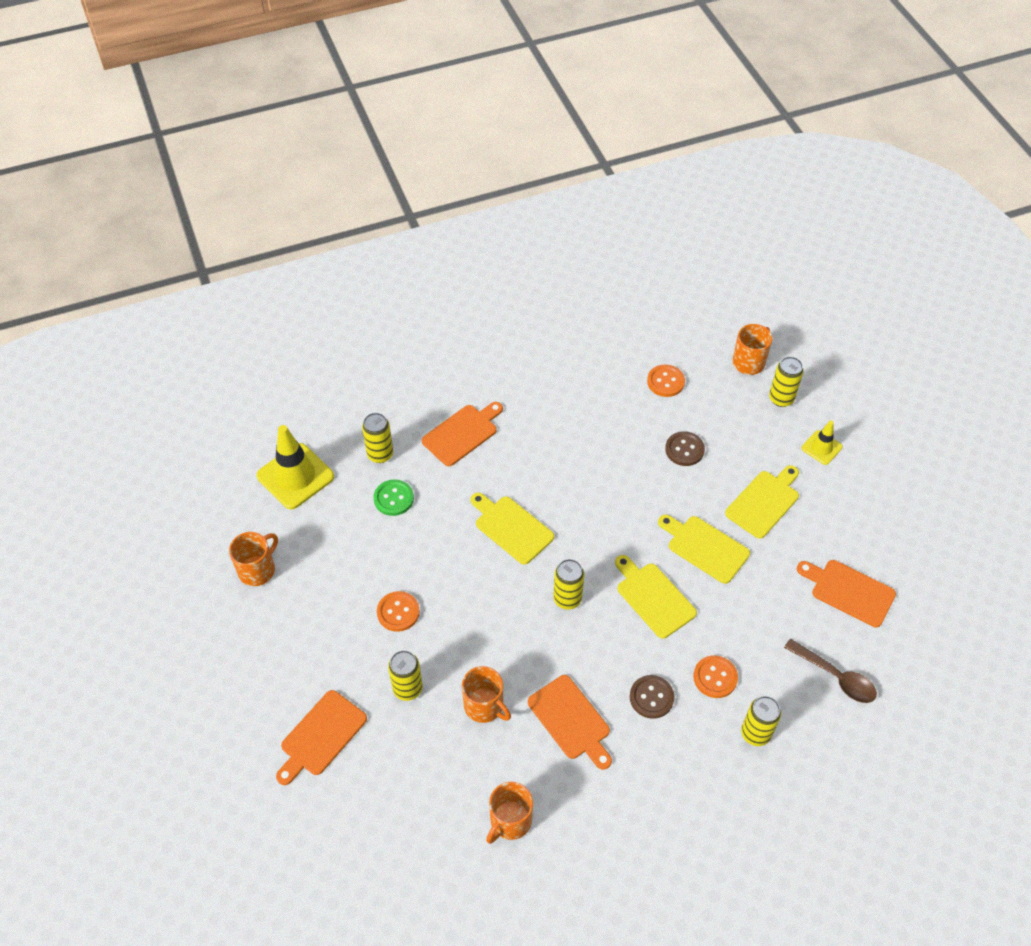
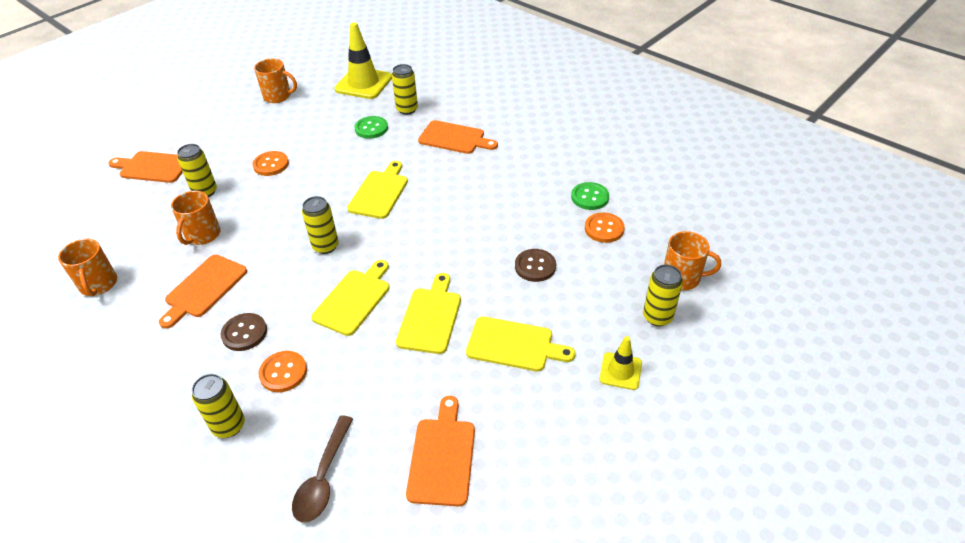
camera: 65 degrees right, 10 degrees down
(510, 821) = (98, 284): orange mug -> orange mug turned 120 degrees counterclockwise
(619, 371) = (590, 197): none -> green button

